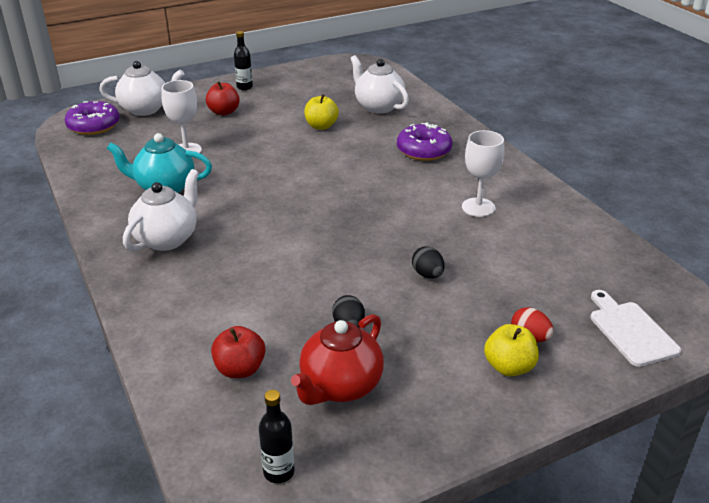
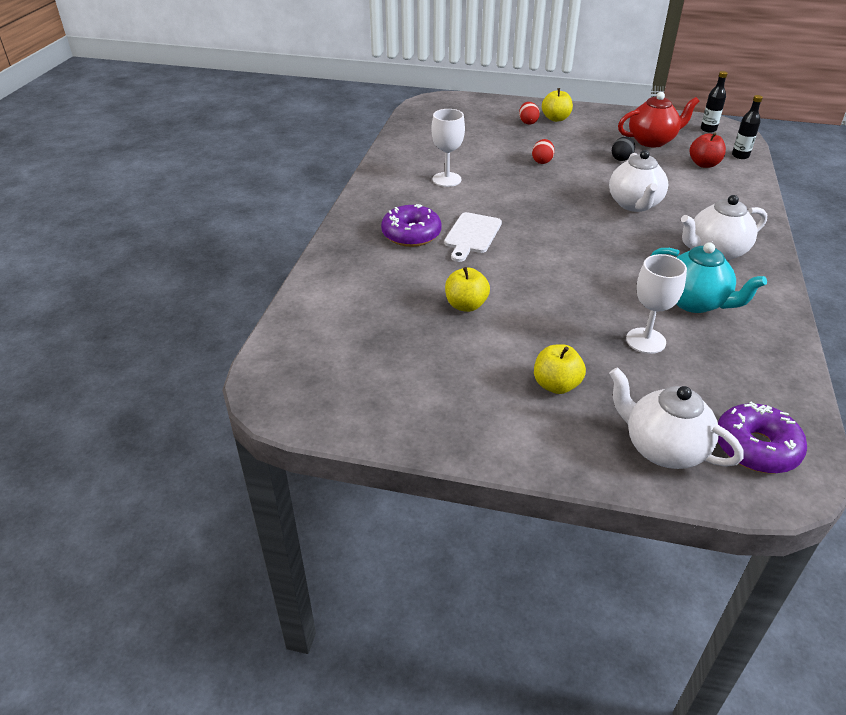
camera: 140 degrees left, 5 degrees up
(224, 112) = (556, 385): red apple -> yellow apple
(244, 87) = (485, 425): black bottle -> black bottle (740, 156)
(378, 106) = (371, 302): white teapot -> white teapot (634, 204)
(427, 274) = (542, 161): black egg -> red egg
(631, 331) = (473, 108): white cutting board -> white cutting board (471, 235)

